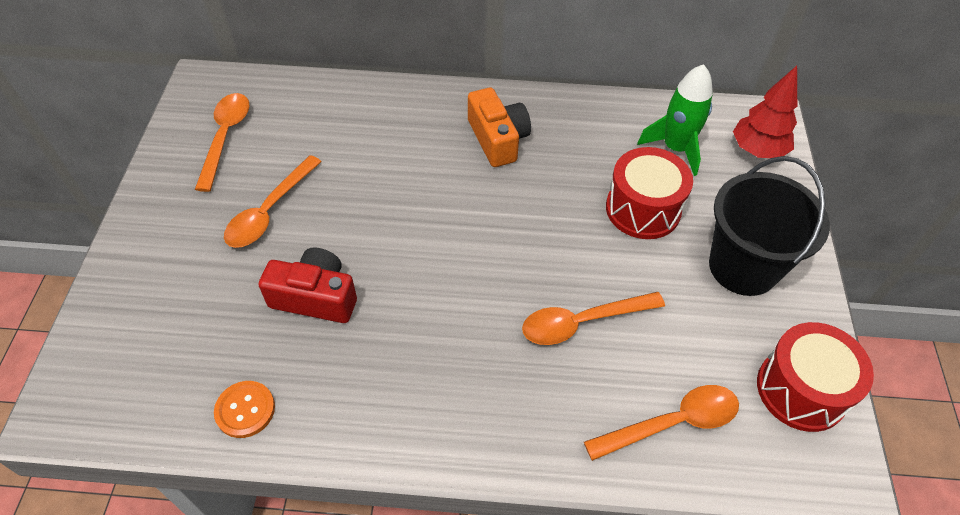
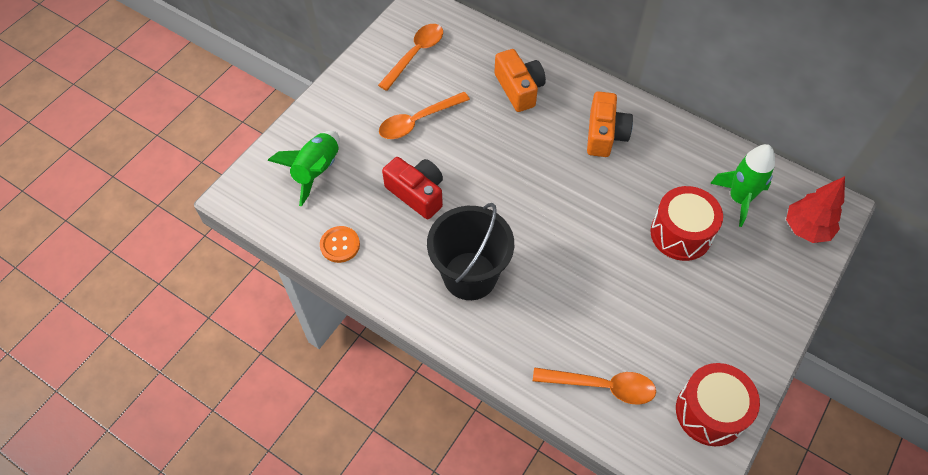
camera: 30 degrees right, 5 degrees up
(163, 328) = (317, 171): none -> green rocket
(373, 128) = (519, 89): none -> orange camera
(581, 322) = (582, 292): orange spoon -> none
(743, 267) = (728, 310): black bucket -> black bucket (470, 276)

